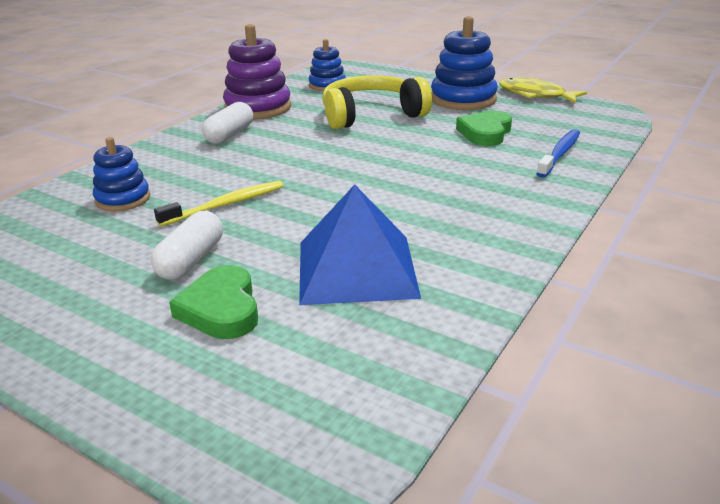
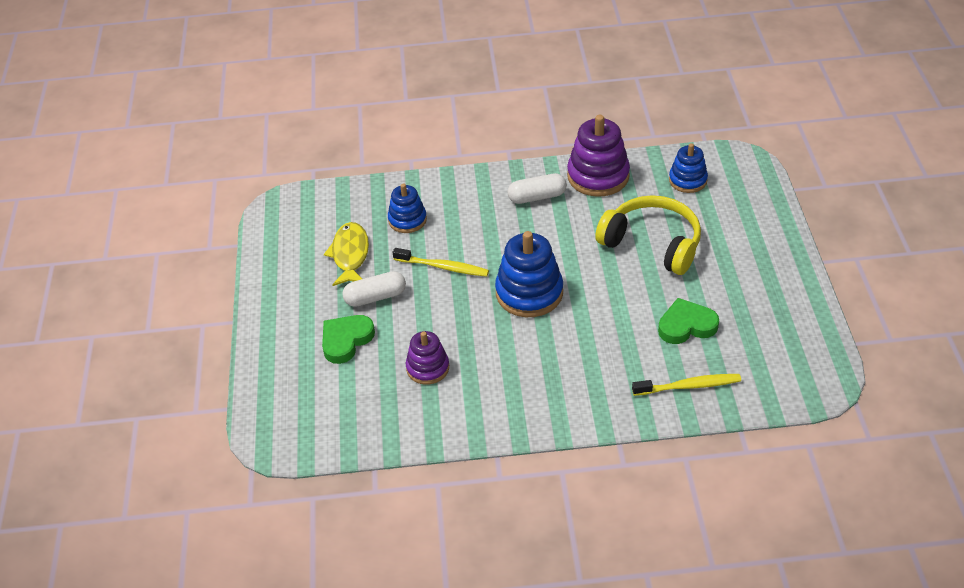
camera: 55 degrees right, 15 degrees up
(357, 268) = (427, 368): blue pyramid -> purple stacking toy
(463, 99) = (748, 276): blue stacking toy -> blue stacking toy (529, 293)
(535, 95) = (813, 315): yellow fish -> yellow fish (350, 255)
(560, 154) = (689, 386): blue toothbrush -> yellow toothbrush

